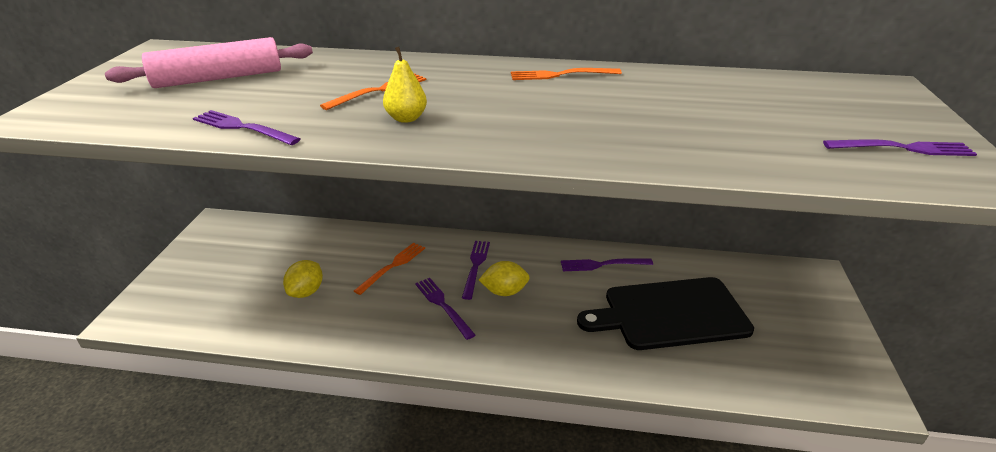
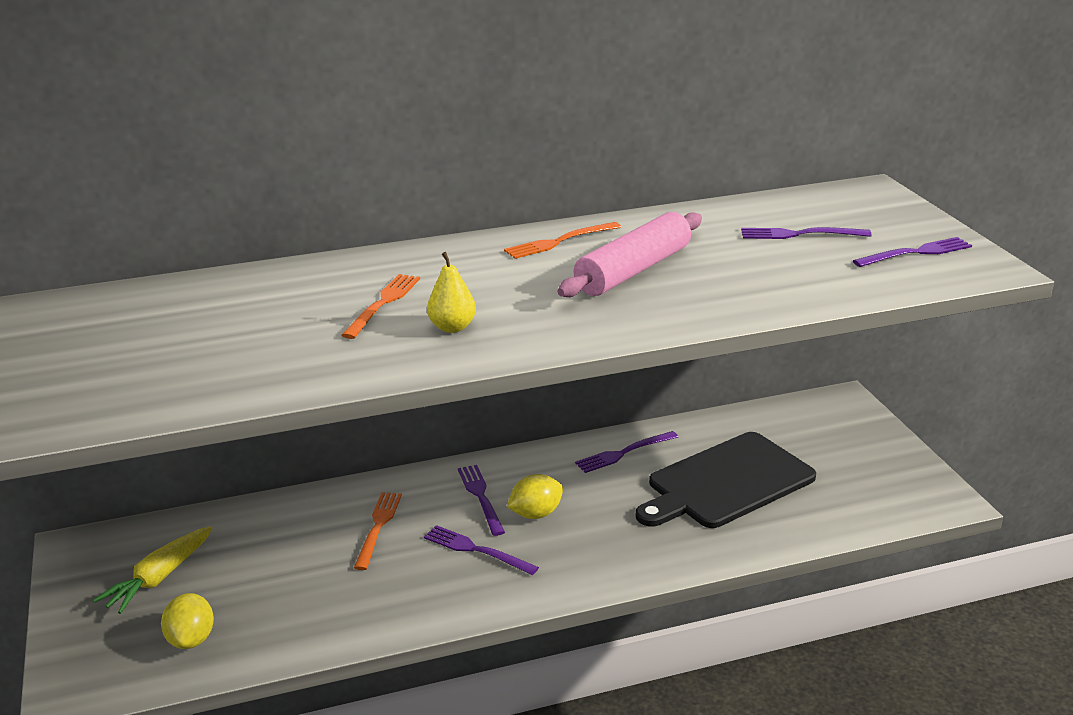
camera: 25 degrees left, 5 degrees down
(218, 78) = (163, 332): pink rolling pin -> pink rolling pin (633, 271)
(240, 258) = (159, 578): none -> yellow carrot
(242, 128) = (284, 380): purple fork -> purple fork (799, 234)
(306, 292) = (292, 588): yellow lemon -> yellow lemon (191, 639)

